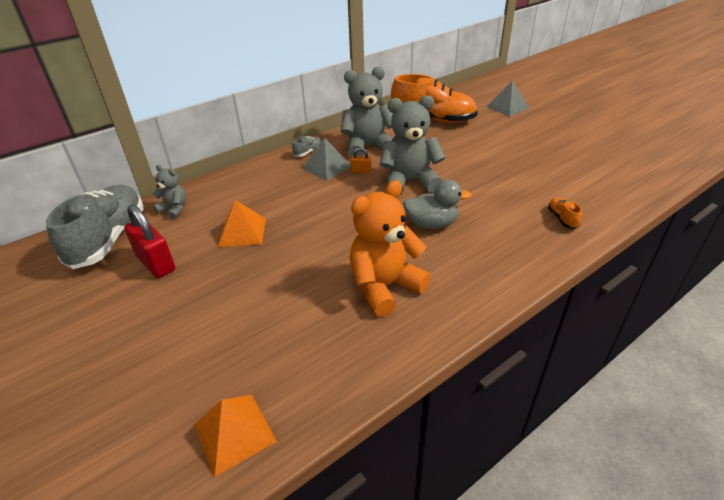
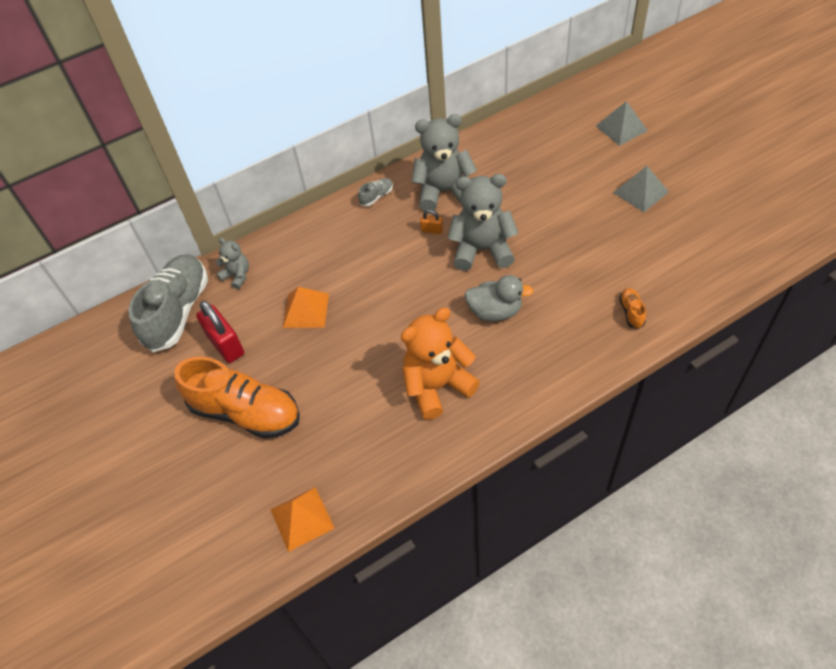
camera: 10 degrees right, 15 degrees up
(327, 167) = (395, 222): grey pyramid -> grey pyramid (640, 192)
(433, 119) = (526, 147): orange shoe -> orange shoe (245, 412)

